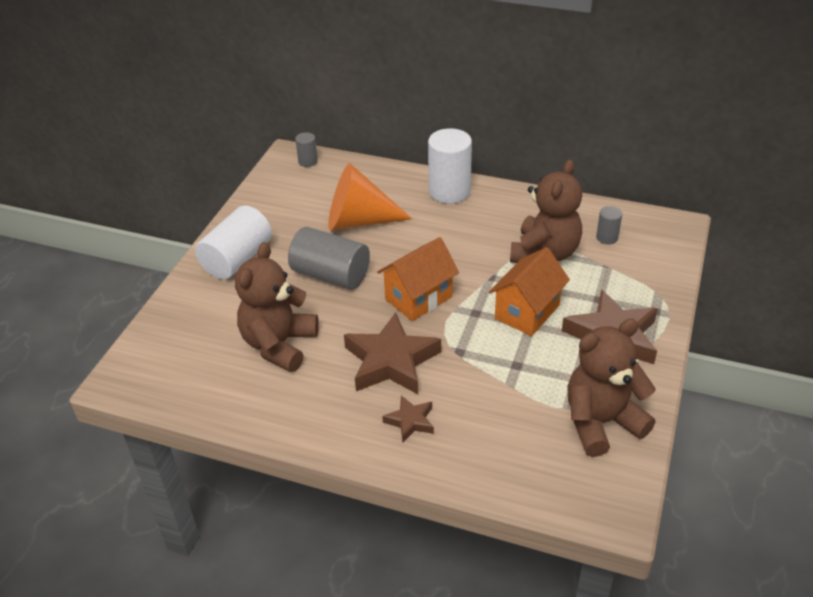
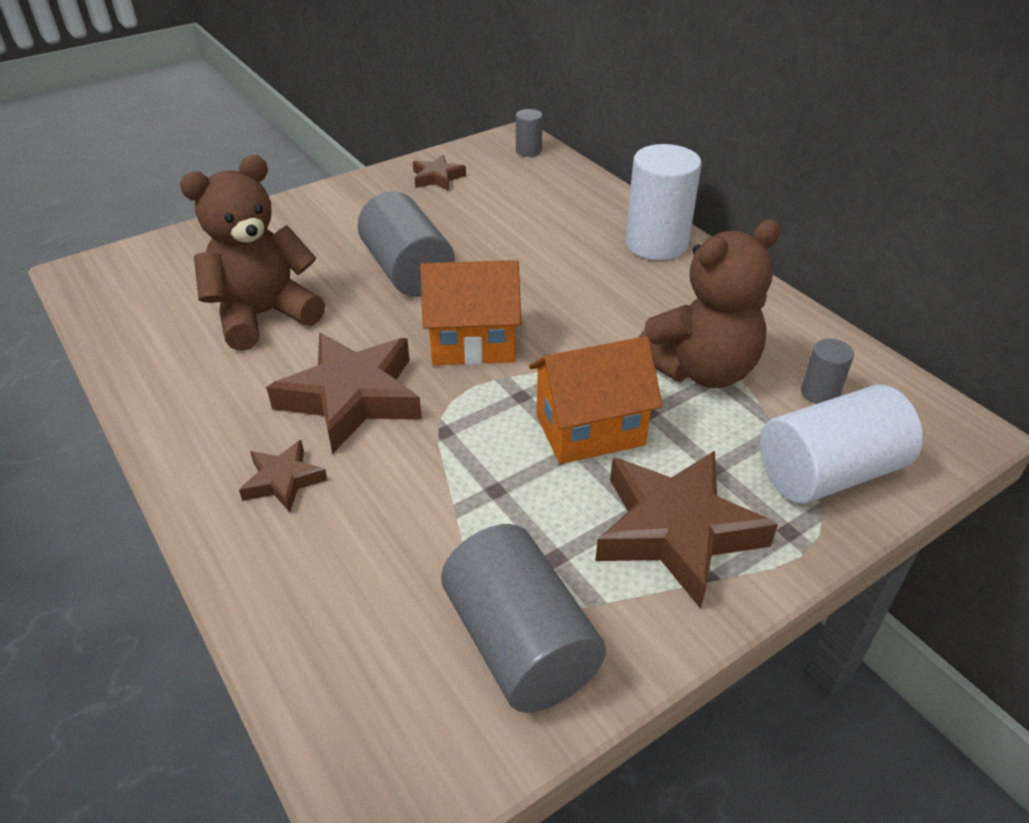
camera: 35 degrees right, 0 degrees up
(237, 259) = (336, 213): white cylinder -> white cylinder (828, 472)
(272, 205) = (437, 178): none -> brown star
(358, 221) = (509, 230): orange cone -> none
(601, 422) = (520, 643): brown teddy bear -> grey cylinder

